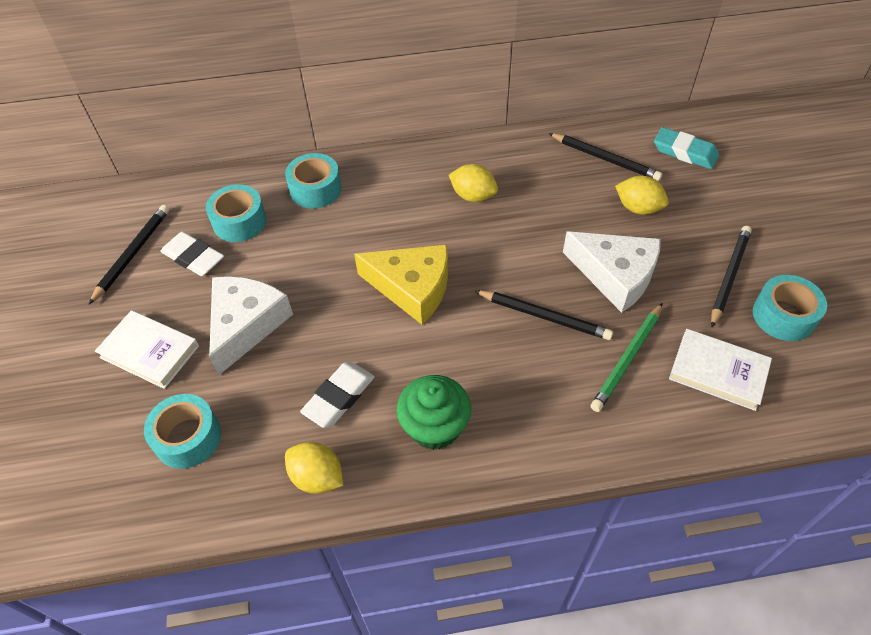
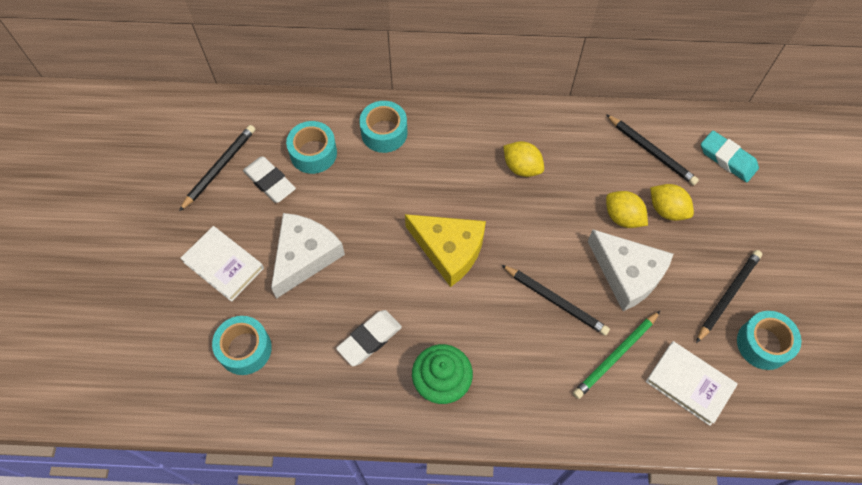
camera: 10 degrees right, 10 degrees up
(317, 477) = (340, 405): yellow lemon -> yellow lemon (622, 217)

